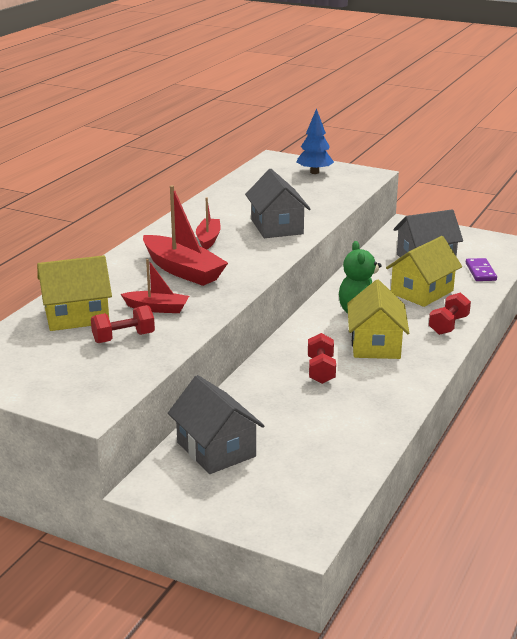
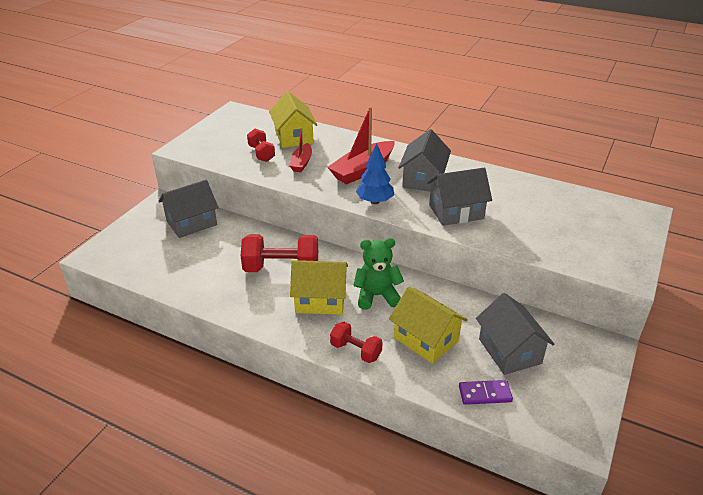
camera: 90 degrees right, 10 degrees up
(208, 239) = (423, 179): red boat -> grey house
(314, 172) = (613, 237): blue tree -> blue tree (375, 201)
(321, 370) = (281, 268): red dumbbell -> red dumbbell, size x1.72

